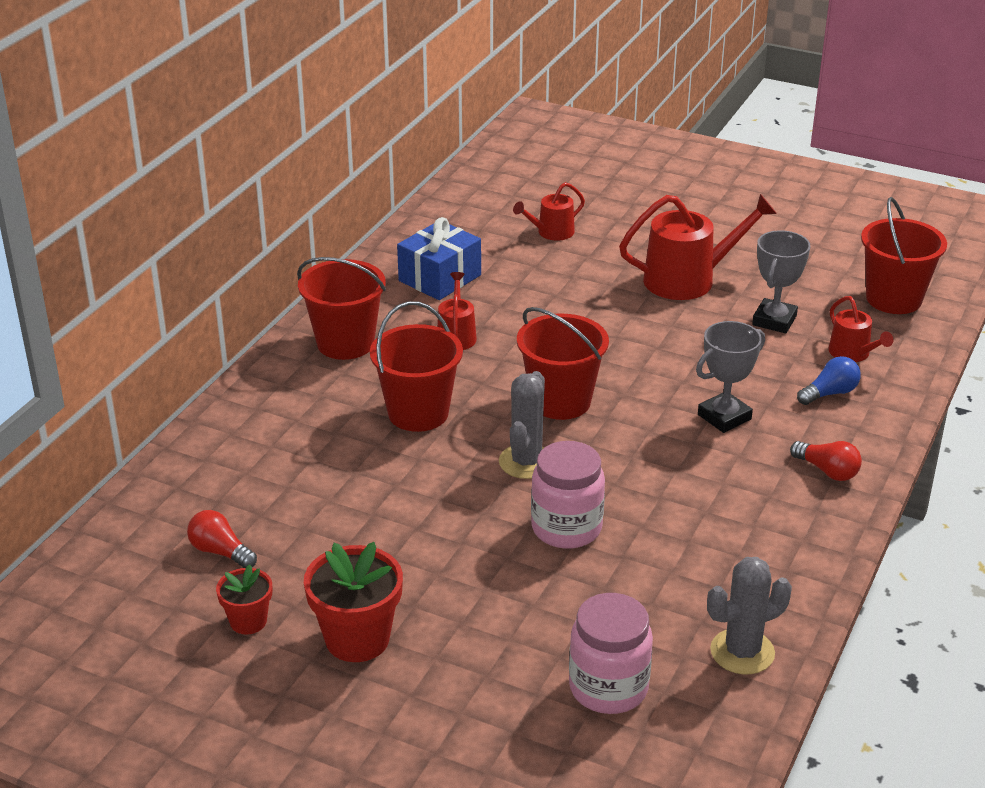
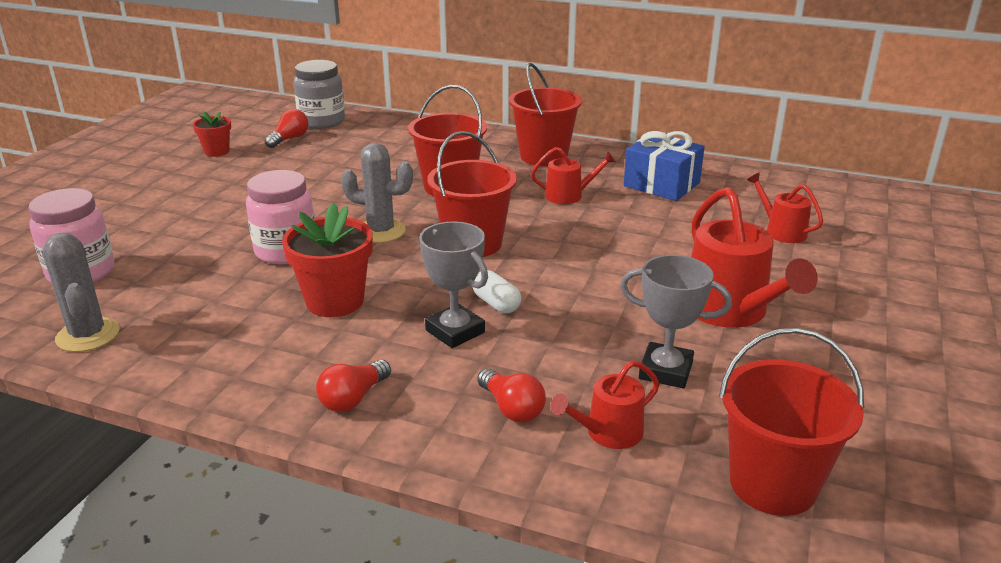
camera: 85 degrees right, 5 degrees down
(158, 524) = (322, 121): none -> grey jar
(357, 639) = (184, 183): red flower pot -> red flower pot (335, 301)
(677, 393) = (496, 303): none -> white capsule
(830, 393) = (512, 408): blue light bulb -> red light bulb

